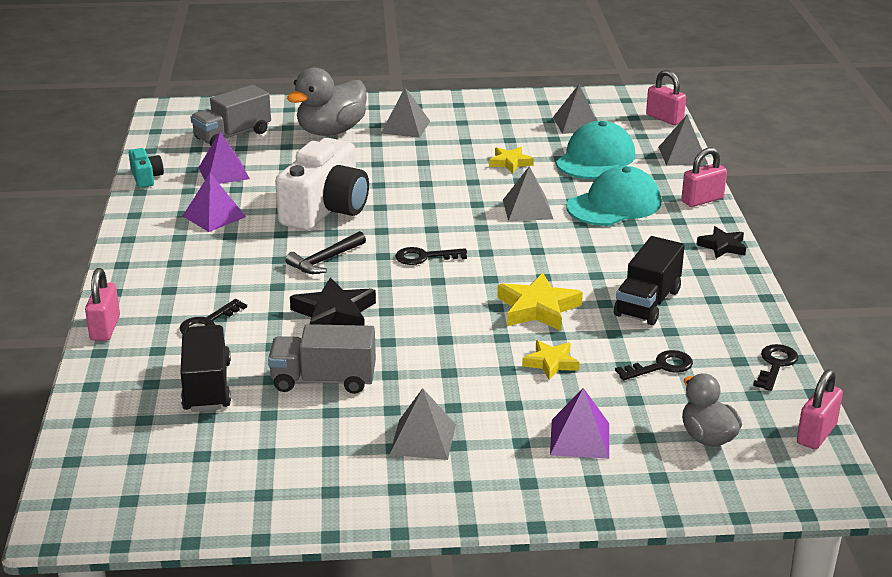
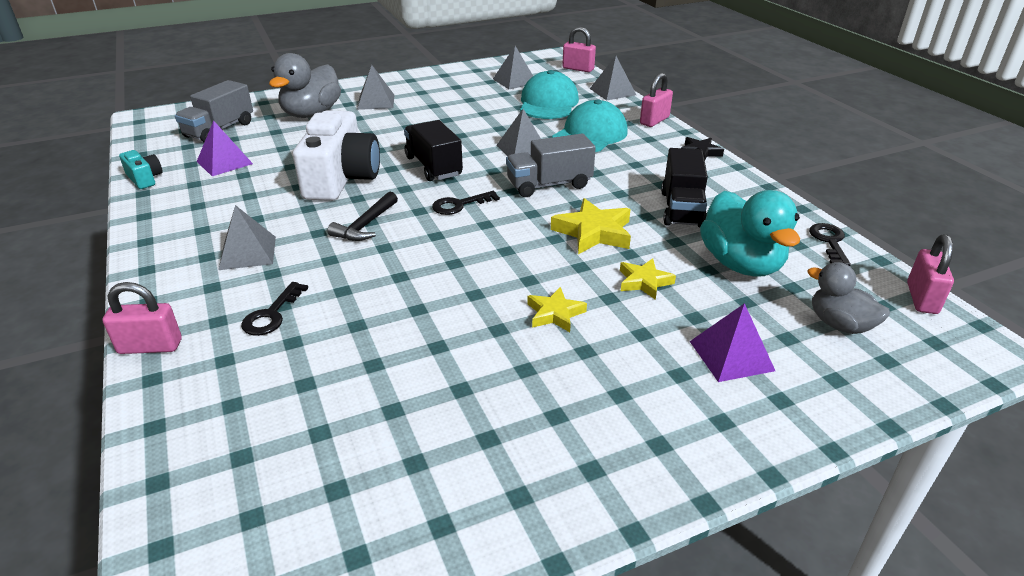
camera: 20 degrees left, 5 degrees up
(105, 328) = (150, 346): pink padlock -> pink padlock turned 75 degrees counterclockwise
(207, 386) = (303, 392): black truck -> black truck (433, 166)
(214, 216) = (231, 203): purple pyramid -> none
(324, 380) = (433, 352): grey truck -> grey truck (549, 185)
(334, 313) = (404, 276): black star -> none
(423, 439) = (580, 397): grey pyramid -> grey pyramid (247, 253)
(510, 163) = (482, 116): yellow star -> yellow star (555, 314)
(661, 366) = (741, 264): black key -> turquoise duck

